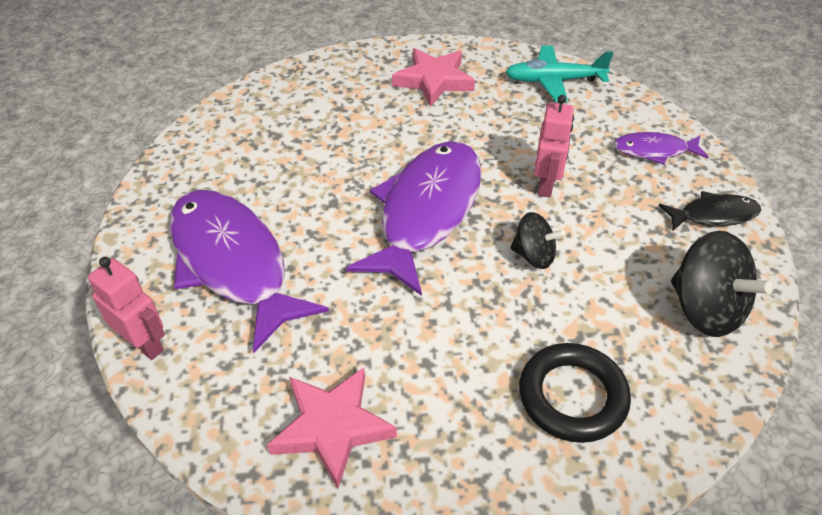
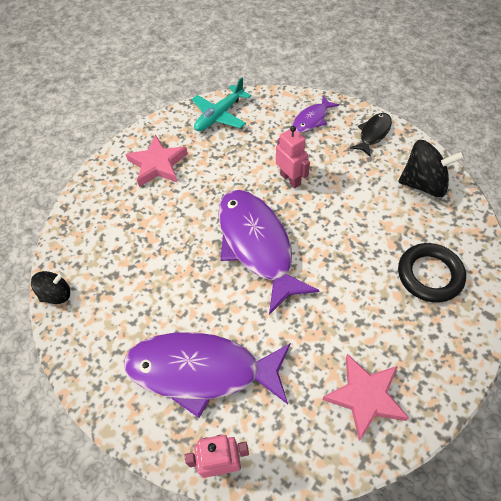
camera: 45 degrees left, 10 degrees up
(533, 255) = (332, 222): black spinning top -> black spinning top (57, 294)

